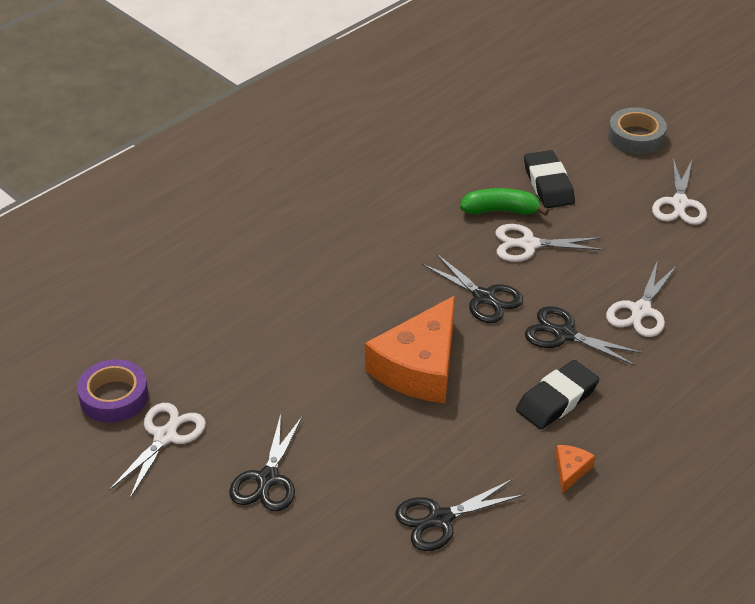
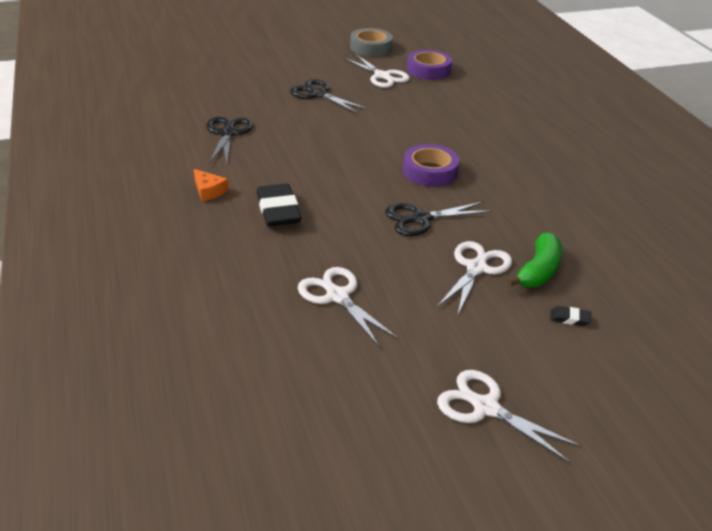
camera: 115 degrees right, 5 degrees down
(390, 317) = (430, 171): none -> purple tape
(419, 367) = (366, 167): orange cheese -> none
(548, 184) = (569, 318): black eraser -> black eraser, size x0.45
(564, 334) = (344, 241): black scissors -> none
(636, 137) = (644, 435): grey tape -> grey tape (371, 47)

